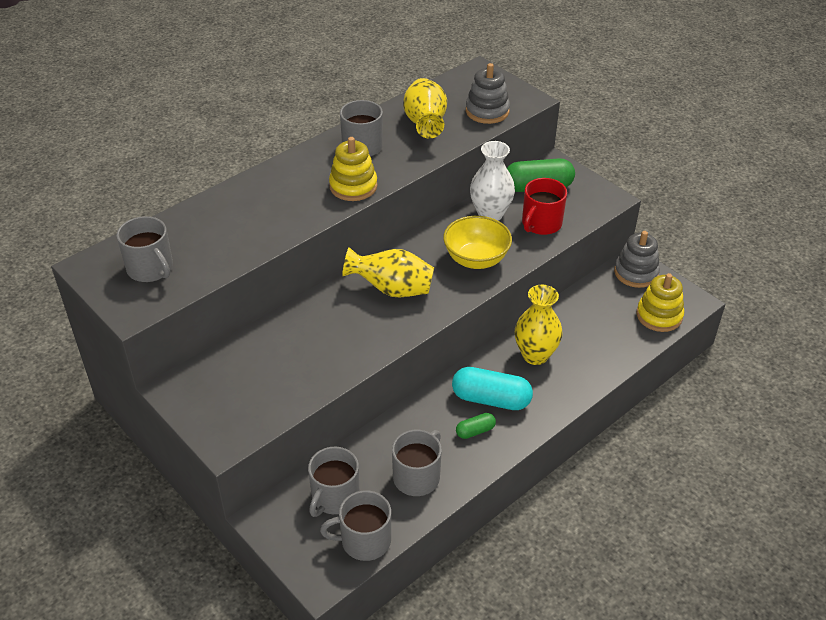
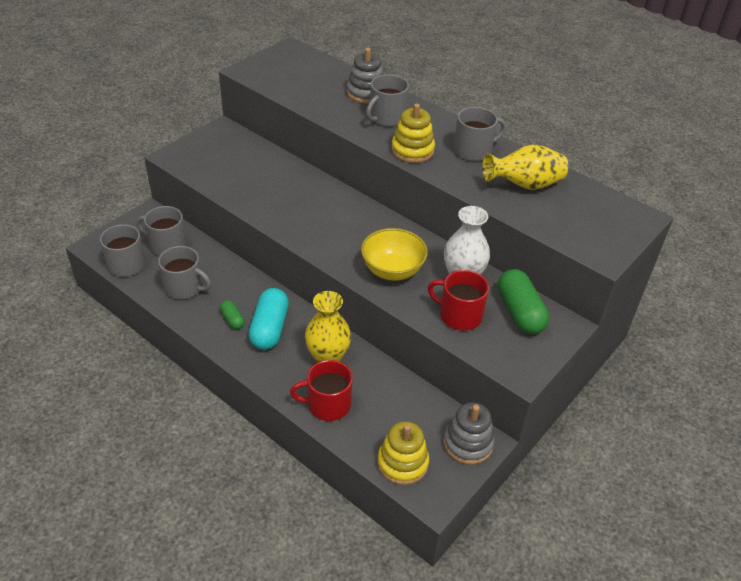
camera: 80 degrees right, 0 degrees up
(151, 269) = (291, 71): grey mug -> grey mug (386, 117)
(392, 289) = (341, 221): yellow vase -> none
(487, 111) = (566, 225): grey stacking toy -> grey stacking toy (366, 93)
(595, 360) = (327, 404): none -> red mug

